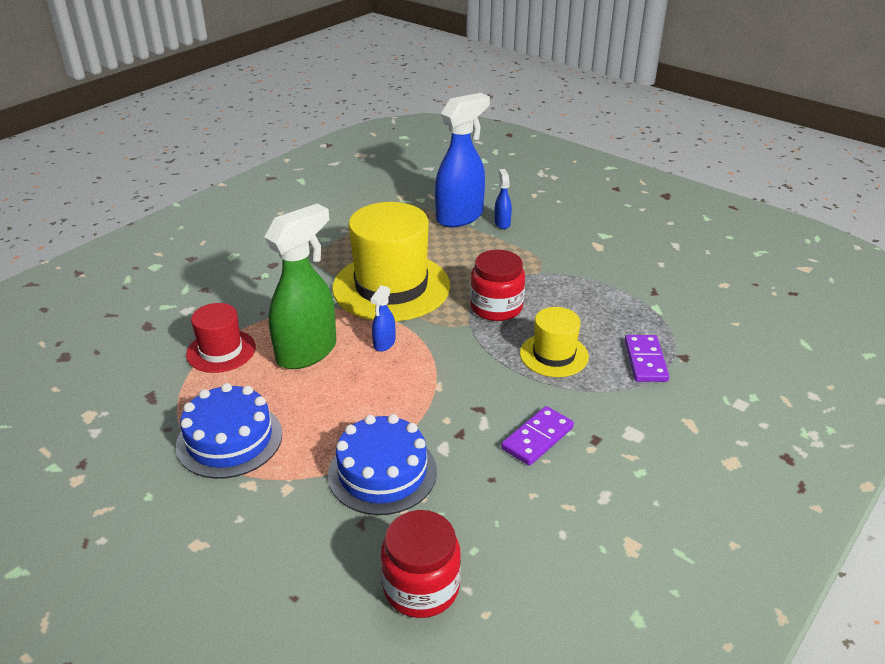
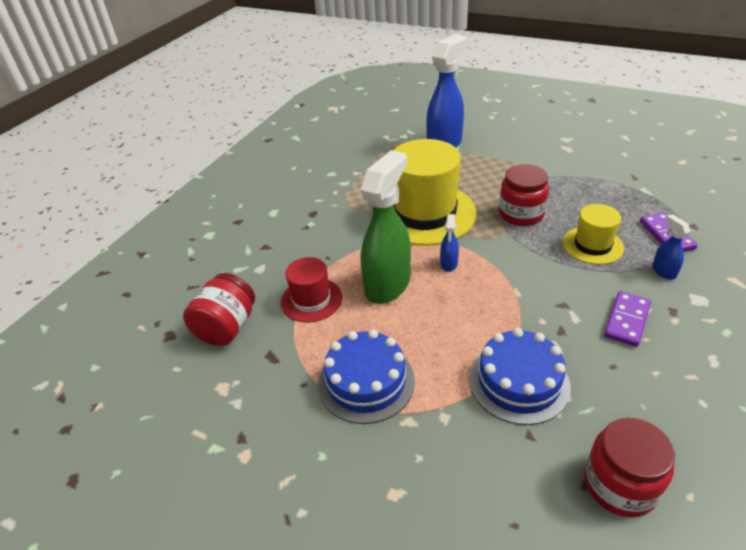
camera: 10 degrees left, 5 degrees up
(123, 360) = (227, 327): none -> red jar
(502, 223) = (481, 144): blue spray bottle -> blue spray bottle (663, 271)

